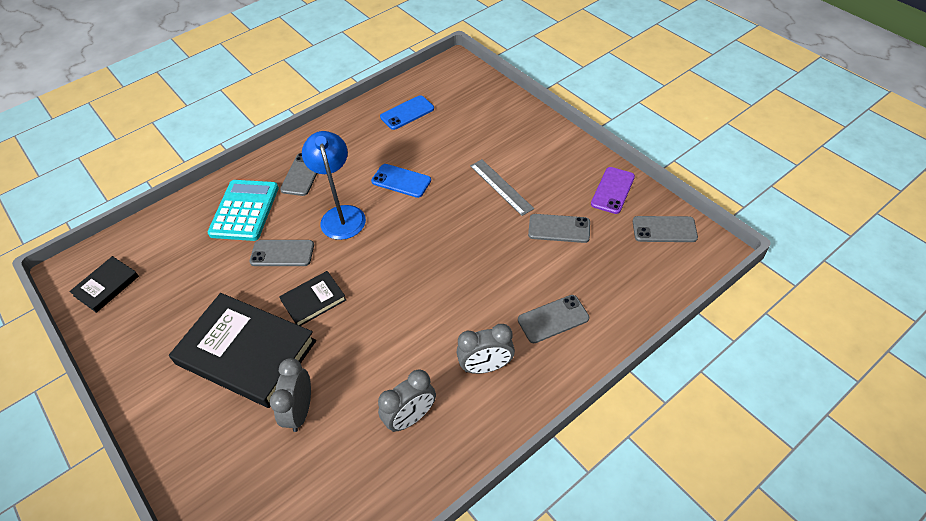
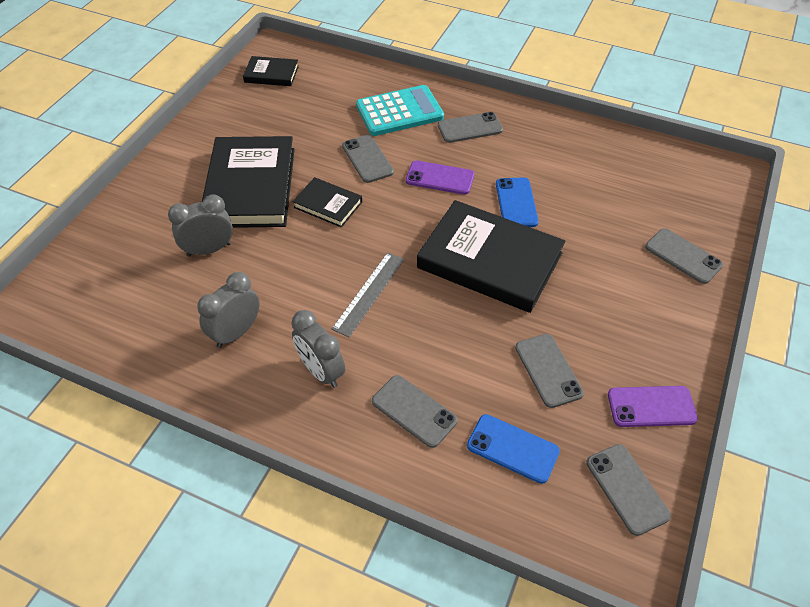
camera: 60 degrees right, 0 degrees up
(341, 215) = (440, 178): blue lamp -> purple phone
(407, 113) = (617, 166): blue phone -> blue phone (512, 448)
(411, 417) = (236, 332): grey clock -> grey clock turned 105 degrees clockwise
(445, 219) = (490, 260): none -> black book
(501, 187) = (572, 291): grey ruler -> grey ruler (369, 293)
(507, 120) = (683, 256): none -> grey phone

